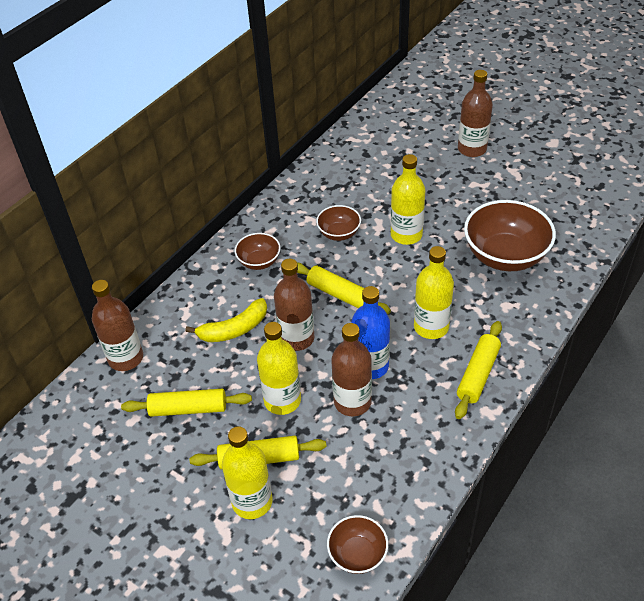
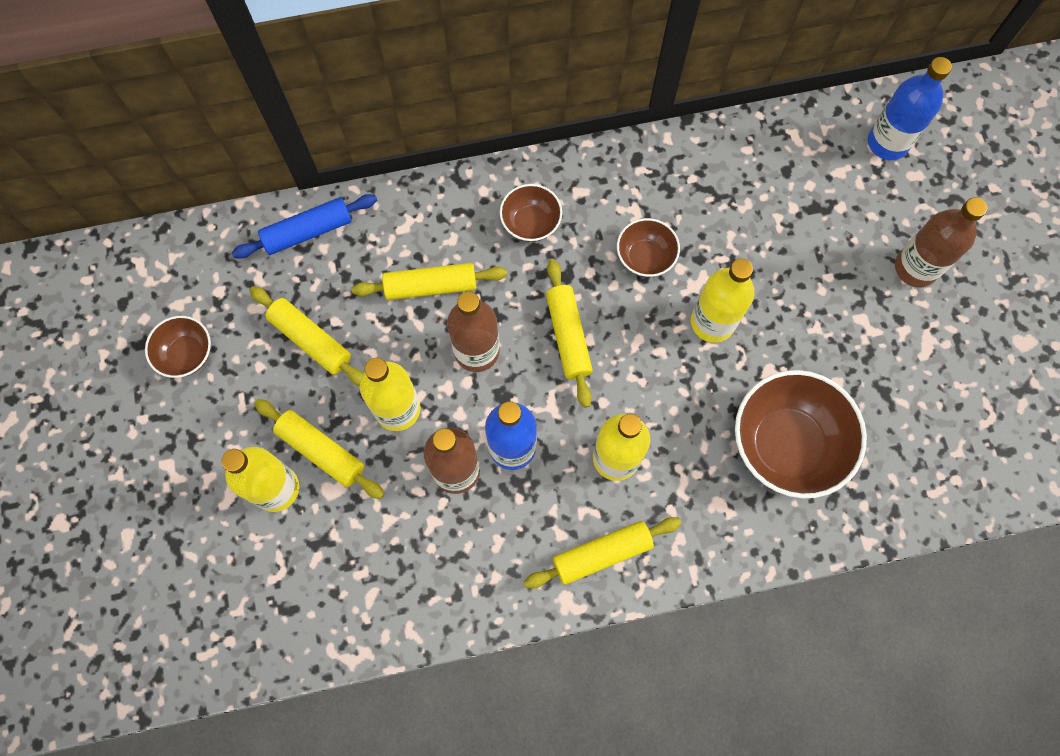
camera: 40 degrees right, 25 degrees up
(126, 358) = (308, 232): brown bottle -> blue rolling pin
(234, 329) = (431, 286): yellow banana -> yellow rolling pin
(357, 554) = (311, 623): brown bowl -> brown bowl (187, 354)
(399, 114) = (887, 143): none -> blue bottle

